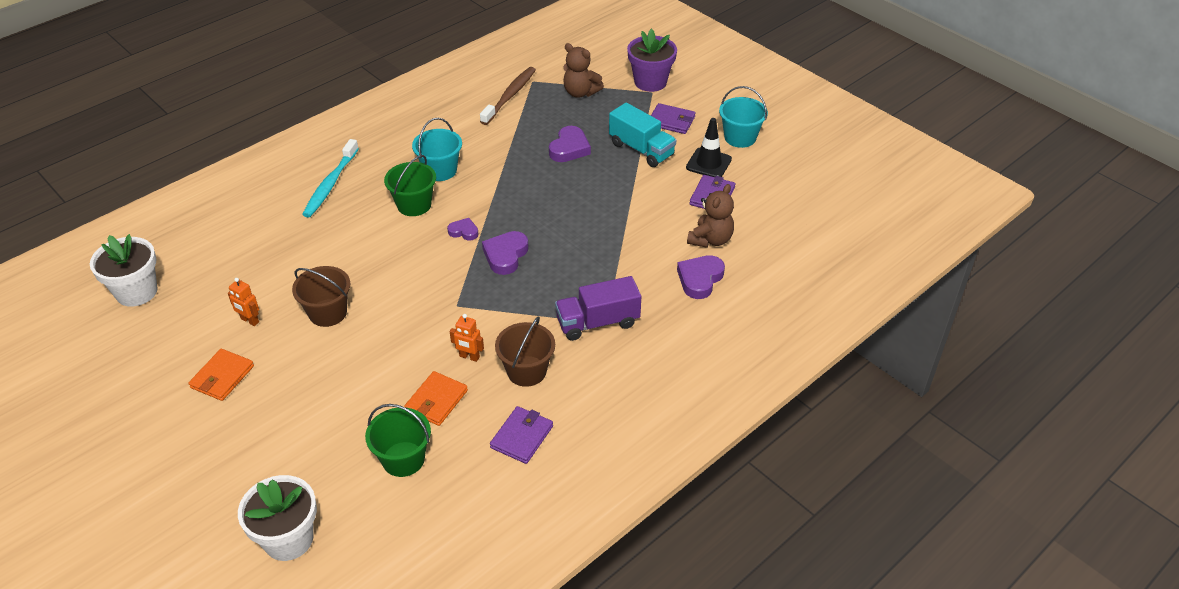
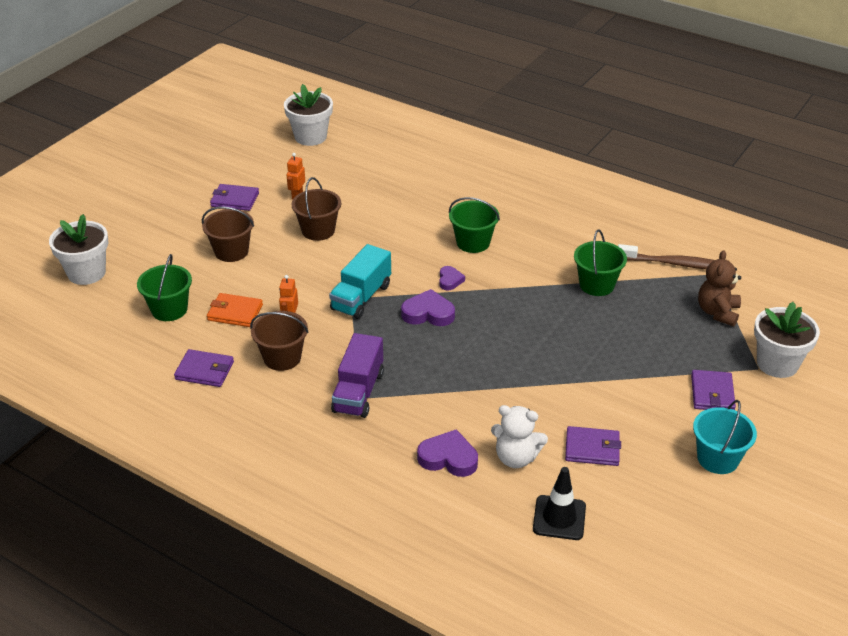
camera: 75 degrees right, 5 degrees down
(222, 377) = (234, 200): orange wallet -> purple wallet
(324, 391) = (231, 251): none -> brown bucket
(330, 184) = (477, 190): turquoise toothbrush -> none
(440, 170) = (530, 246): turquoise bucket -> none
(515, 145) = (596, 285): none -> green bucket
(569, 148) = (613, 323): purple heart -> none
(597, 322) = (358, 392): purple truck -> purple truck turned 135 degrees counterclockwise
(641, 149) = (643, 377): turquoise truck -> turquoise truck (361, 297)
(650, 82) = (777, 363): purple flower pot -> white flower pot
(708, 163) = (650, 437): black traffic cone -> black traffic cone (559, 518)
(710, 239) = (516, 458): brown teddy bear -> white teddy bear

